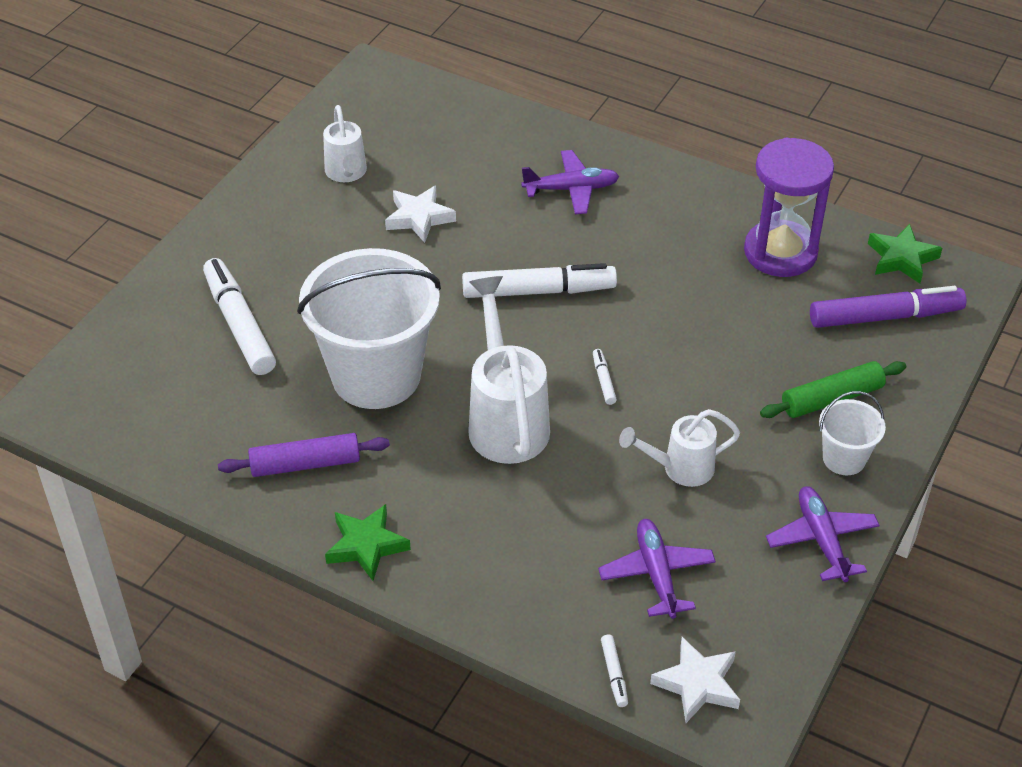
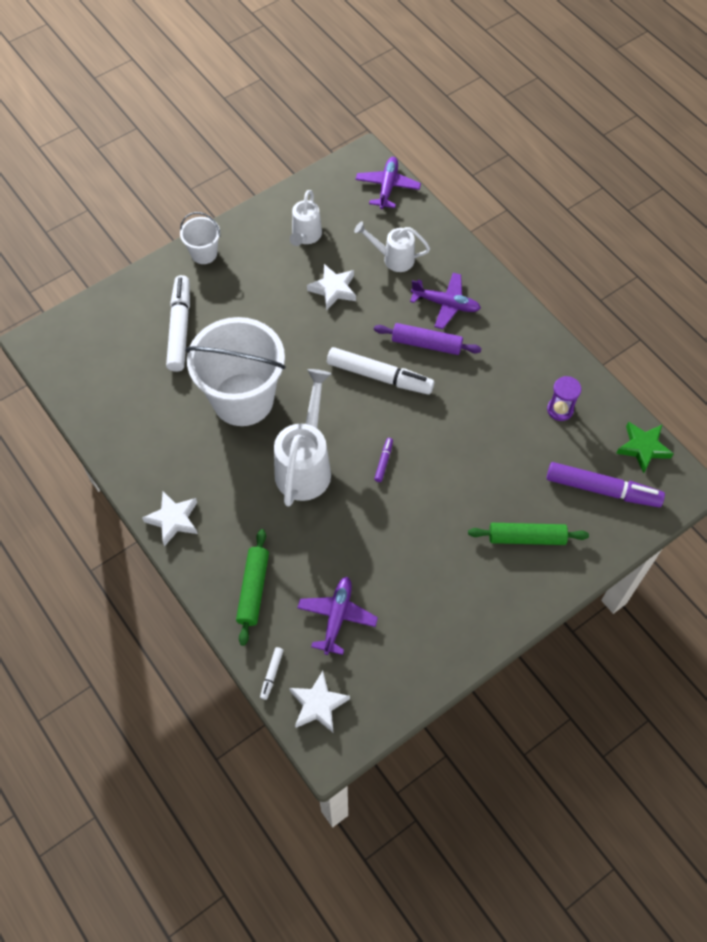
camera: 25 degrees right, 15 degrees up
(305, 464) = (167, 446): purple rolling pin -> purple rolling pin (426, 344)
(366, 546) = (173, 520): green star -> white star
(527, 585) = (253, 589): none -> green rolling pin
(603, 380) = (383, 461): white marker -> purple marker
(679, 468) = (395, 547): white watering can -> white watering can (393, 258)
(780, 252) = (560, 409): purple hourglass -> purple hourglass, size x0.49
(822, 539) = (456, 639): purple plane -> purple plane (387, 187)
(844, 458) = (507, 586): white bucket -> white bucket (204, 253)

